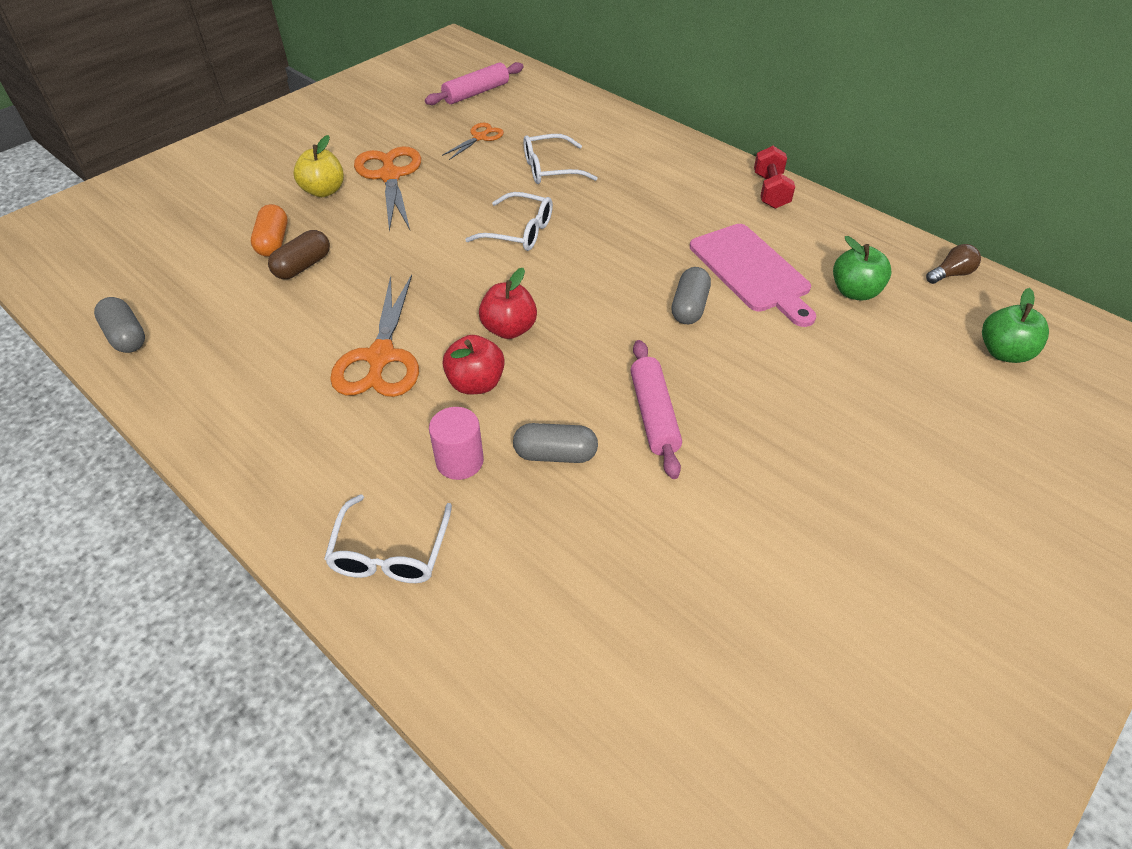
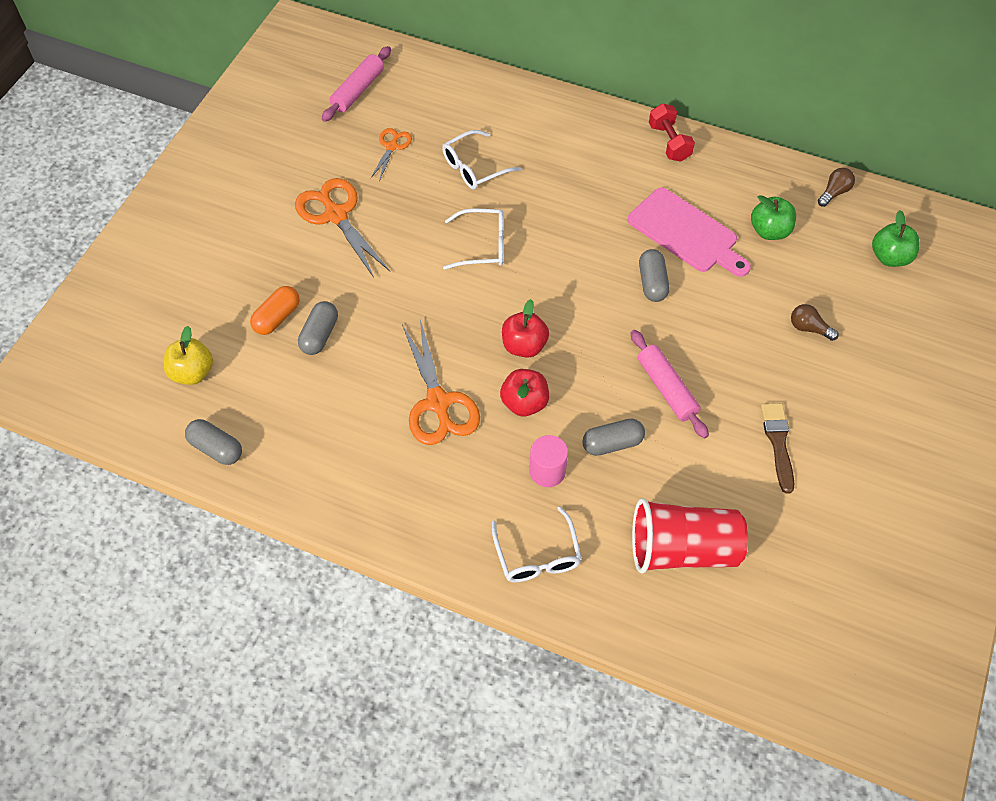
camera: 20 degrees left, 10 degrees up
(273, 242) = (277, 317): orange capsule -> orange capsule turned 60 degrees clockwise
(303, 266) = (319, 335): brown capsule -> grey capsule
(324, 191) = (286, 249): yellow apple -> yellow apple (192, 372)
(581, 607) = (682, 549): none -> red cup
(773, 516) = (778, 443): none -> brown brush
(867, 399) = (809, 328): none -> brown light bulb

